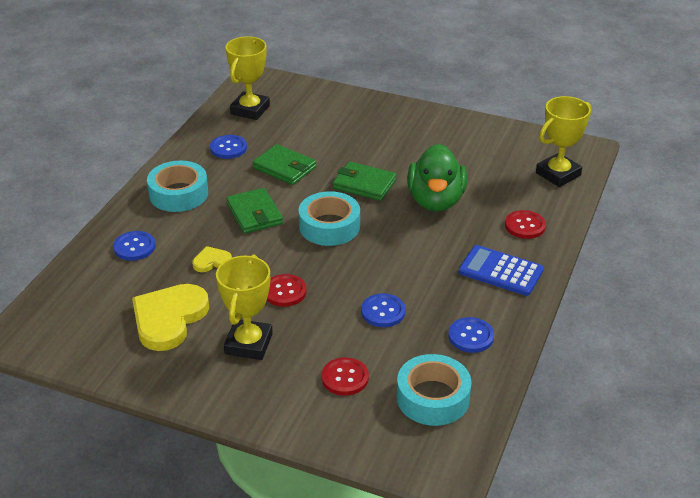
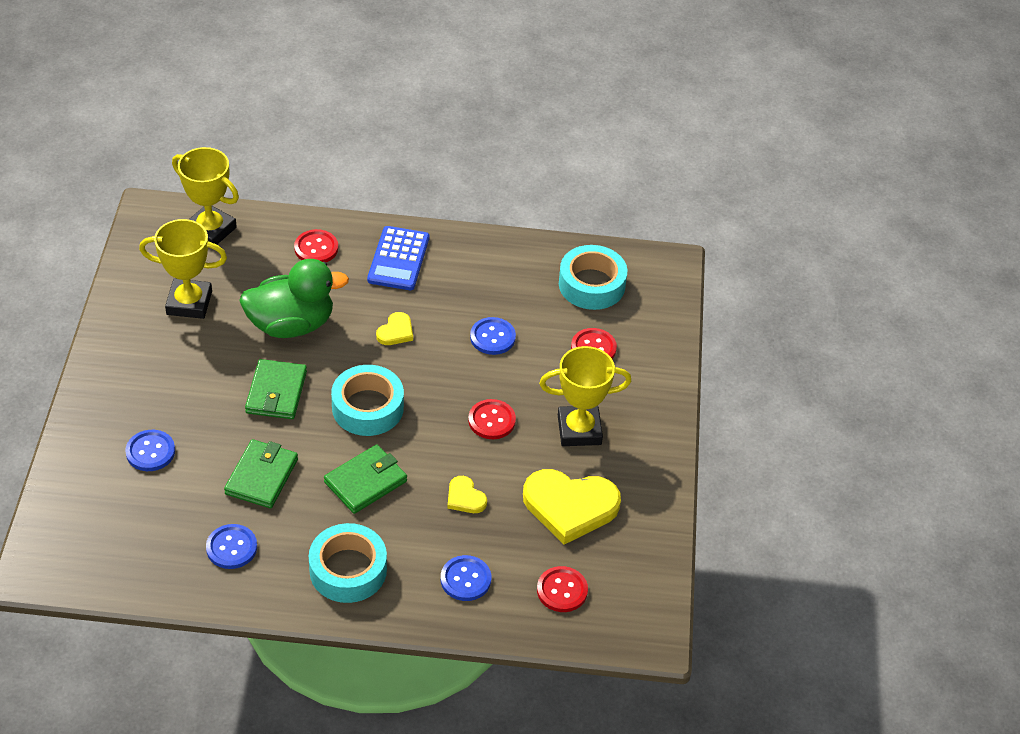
camera: 110 degrees left, 10 degrees up
(91, 295) = (562, 590): none -> red button
(250, 110) = (129, 550): yellow trophy -> yellow trophy (189, 303)
(409, 255) = (396, 331): none -> yellow heart
(471, 336) = (502, 269): blue button -> blue button (150, 452)

